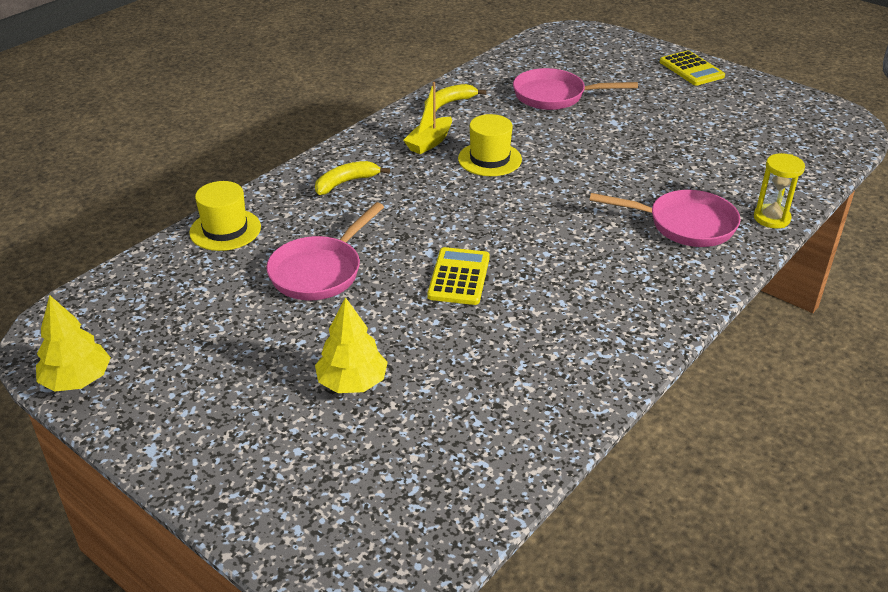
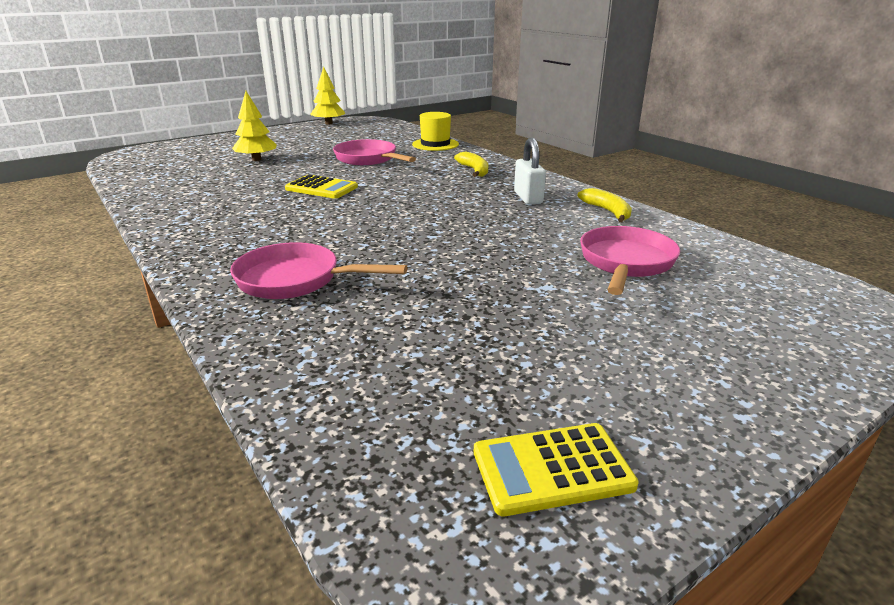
camera: 105 degrees right, 10 degrees down
(429, 142) = (528, 198): yellow boat -> white padlock
(489, 159) = (486, 215): yellow hat -> none
(684, 225) = (296, 280): pink pan -> pink pan turned 75 degrees clockwise
(691, 69) = (744, 398): yellow calculator -> yellow calculator (552, 469)
(771, 218) = (250, 338): yellow hourglass -> none

